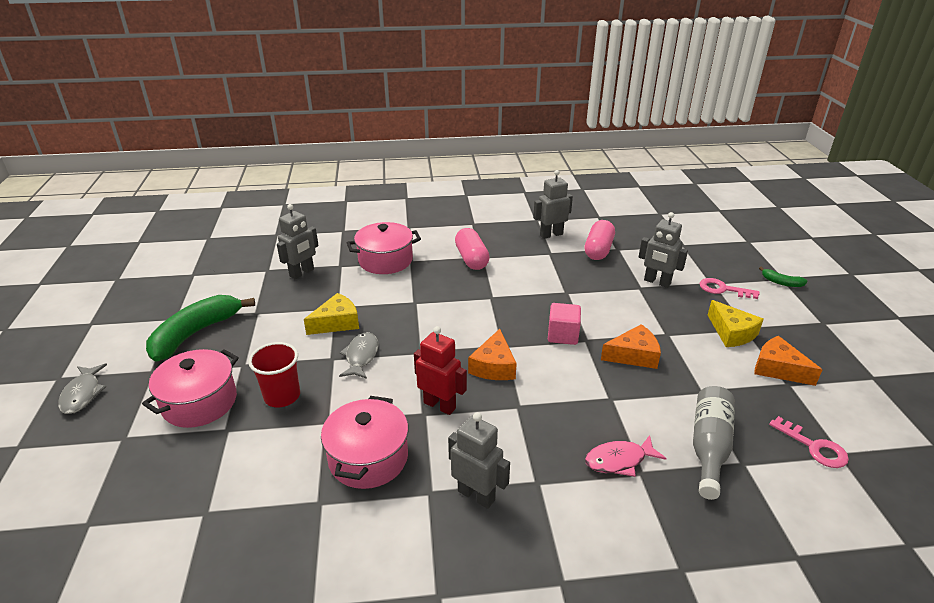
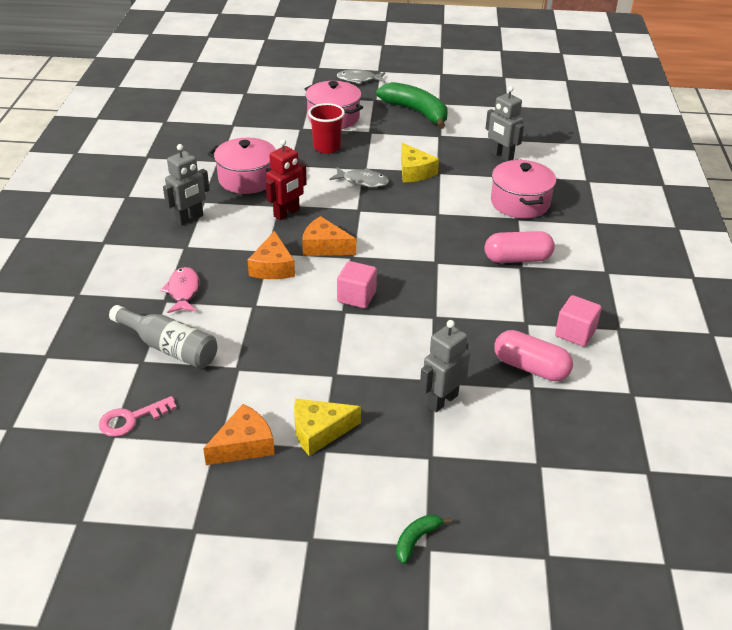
camera: 100 degrees right, 5 degrees up
(551, 234) = (575, 333): grey robot -> pink cube
(633, 355) = (307, 337): orange cheese -> orange cheese (273, 267)
(723, 289) = (412, 462): pink key -> none

